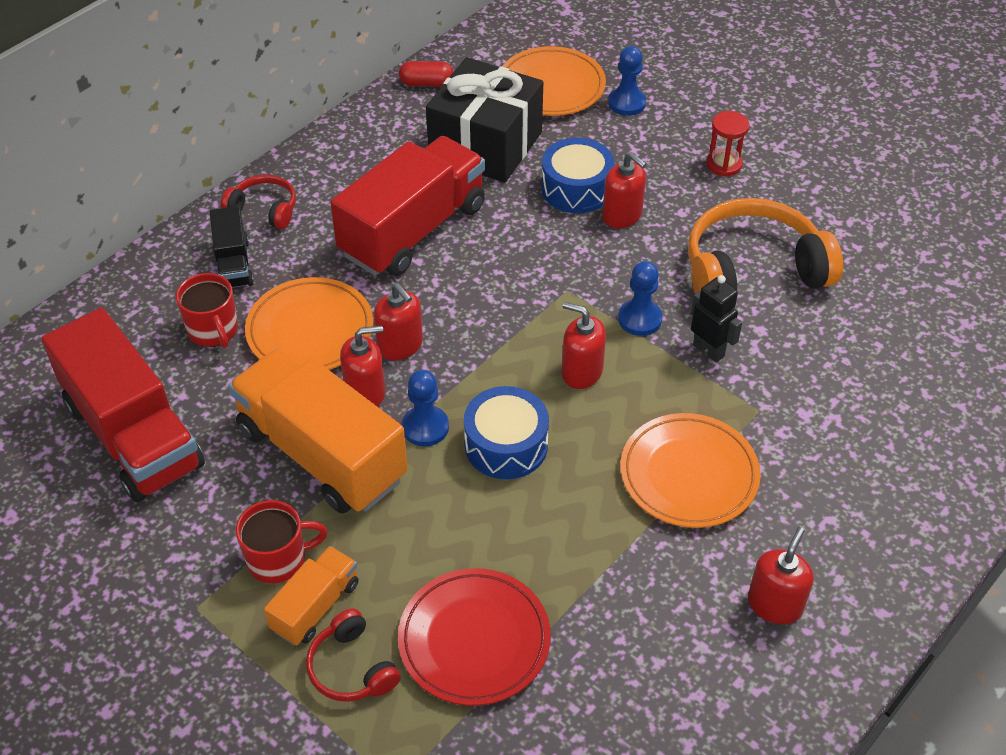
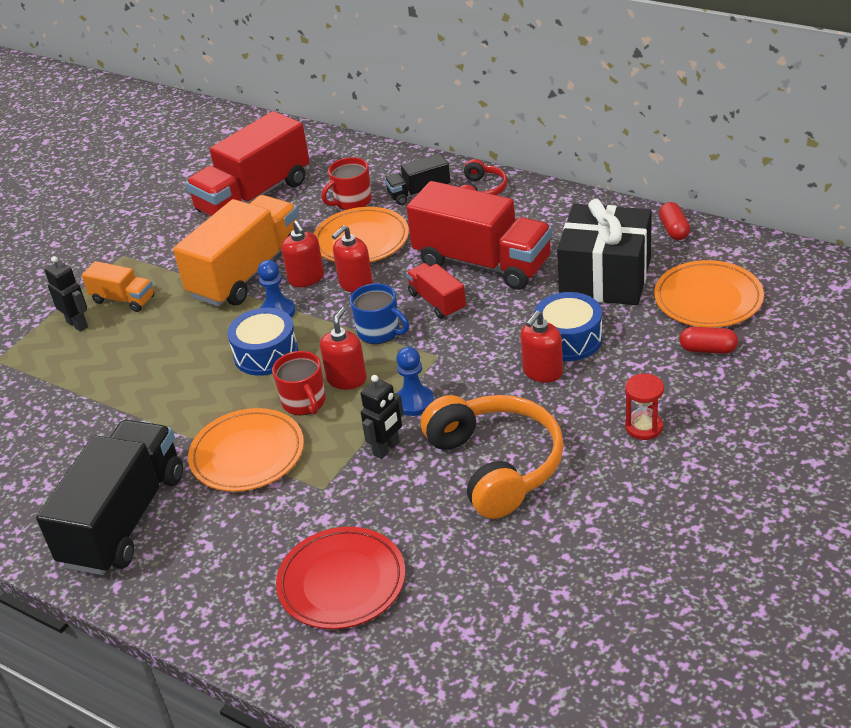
camera: 85 degrees right, 10 degrees down
(278, 559) = (159, 276): red mug -> red mug (304, 402)
(351, 668) = (77, 324): red headphones -> black robot
(469, 278) = (437, 302): none -> red truck
(474, 640) = (96, 371): red plate -> red plate (342, 582)
(506, 334) = (379, 332): none -> blue mug
(627, 103) = (708, 349): blue pawn -> red capsule
(775, 604) = (124, 519): red soap dispenser -> black truck

